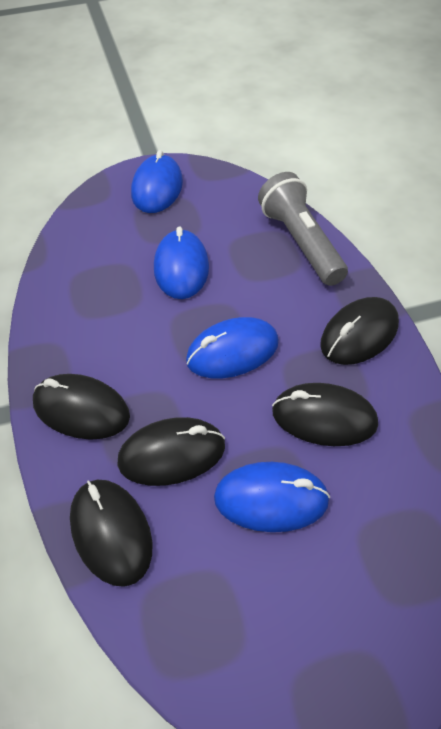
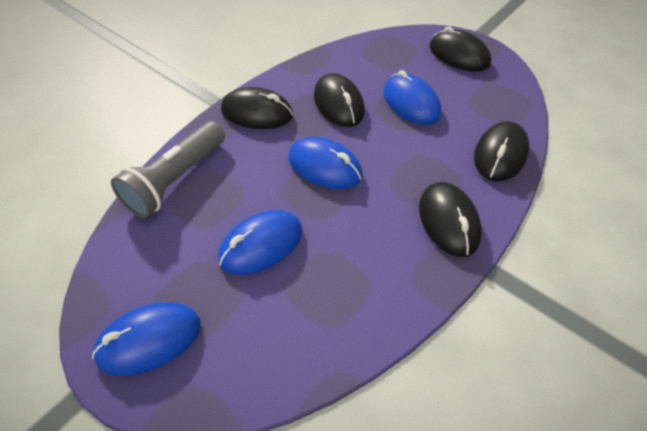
camera: 125 degrees left, 0 degrees up
(172, 454) = (429, 155): black mouse -> black mouse (459, 55)

